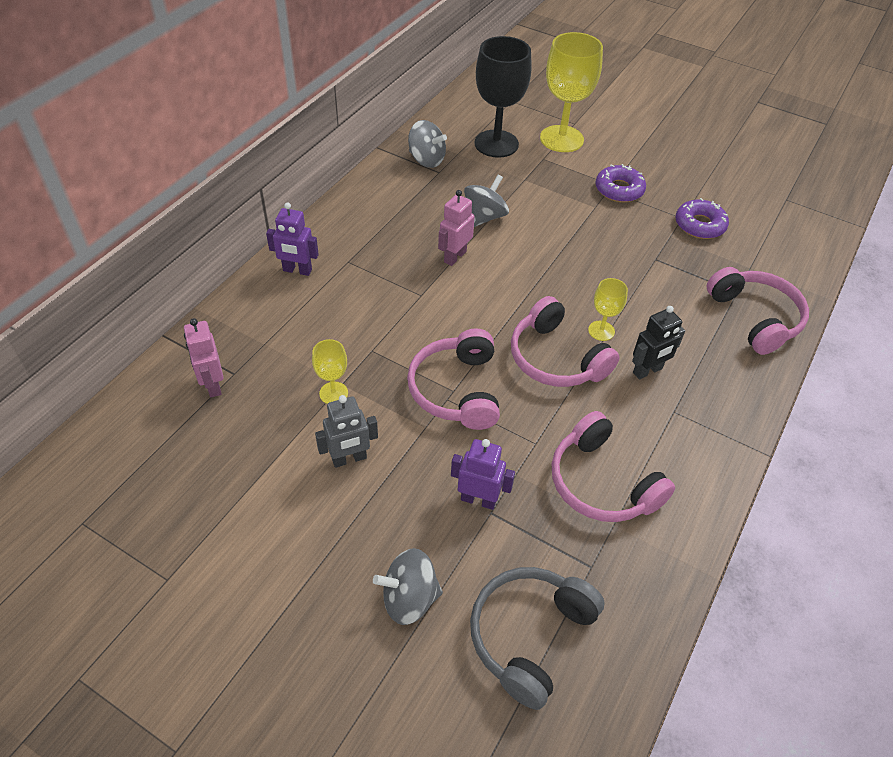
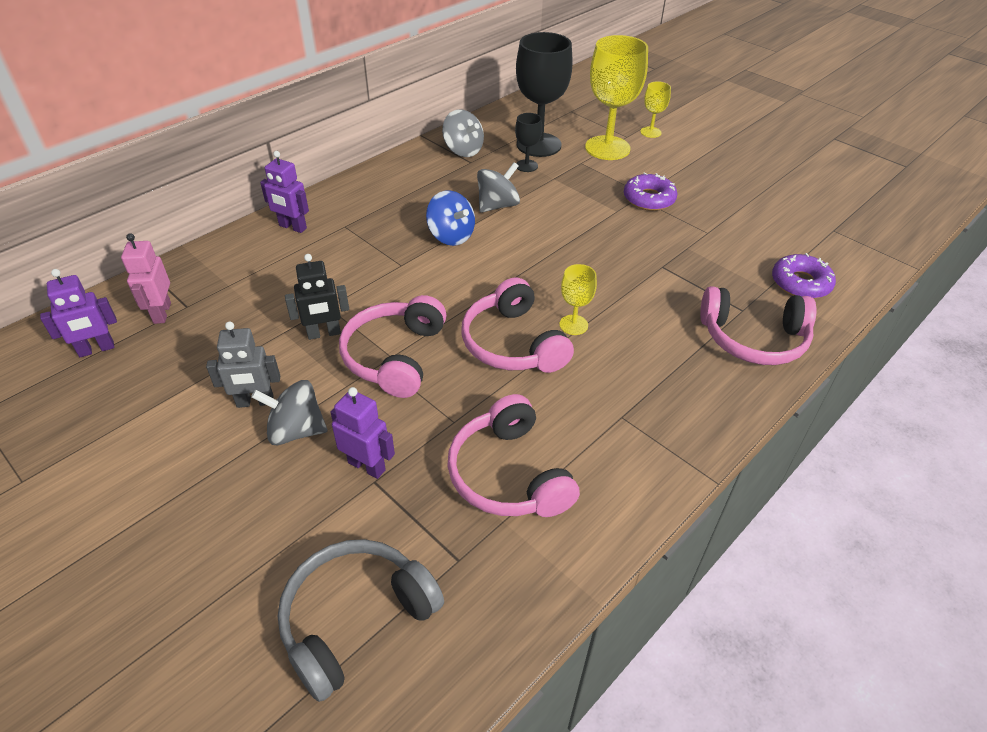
camera: 15 degrees right, 5 degrees down
(167, 434) = (96, 349): none -> purple robot
(333, 393) = (271, 339): yellow goblet -> yellow goblet (650, 132)
(409, 598) = (246, 551): grey spinning top -> grey spinning top (296, 430)
(455, 257) = (451, 236): pink robot -> blue spinning top
(494, 169) = (526, 166): none -> black goblet
(647, 371) = (608, 371): black robot -> black robot (324, 333)
(699, 225) = (724, 241): purple donut -> purple donut (800, 283)
(755, 318) = (753, 338): pink headphones -> pink headphones turned 105 degrees clockwise

